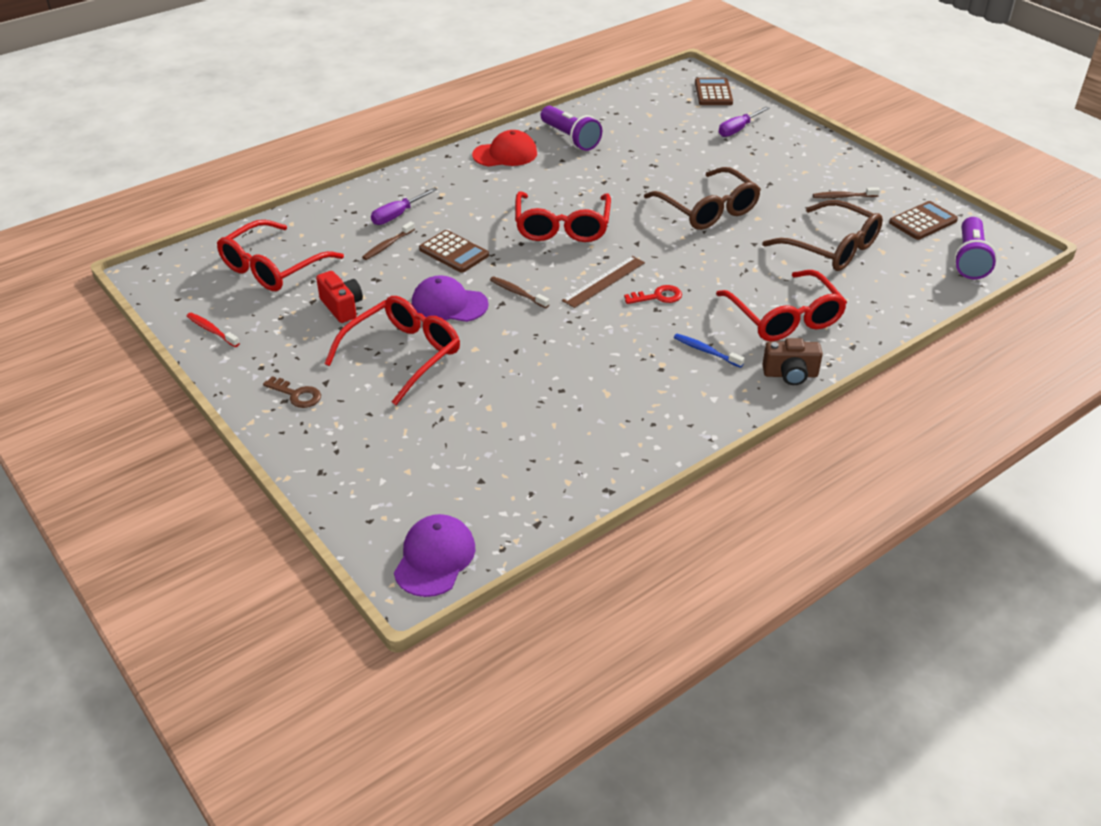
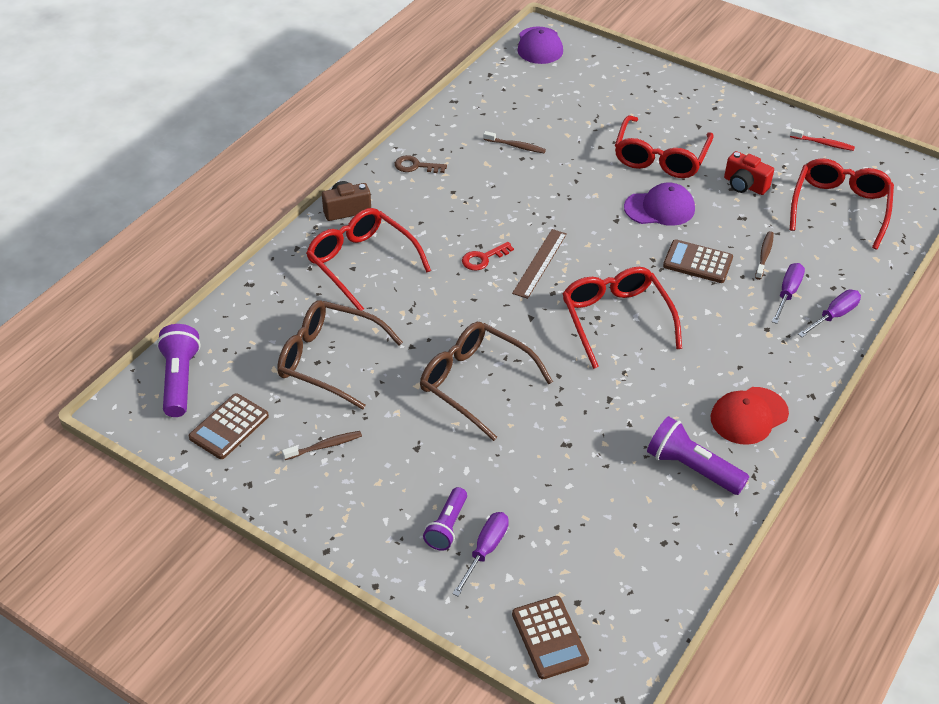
camera: 160 degrees right, 5 degrees up
(297, 395) = (709, 113): brown key -> brown key (415, 166)
(376, 194) = (834, 316): none -> purple screwdriver
(517, 293) = (609, 233): brown toothbrush -> brown toothbrush (515, 146)
(706, 351) = (421, 215): blue toothbrush -> none
(760, 143) = (447, 526): none -> purple flashlight

